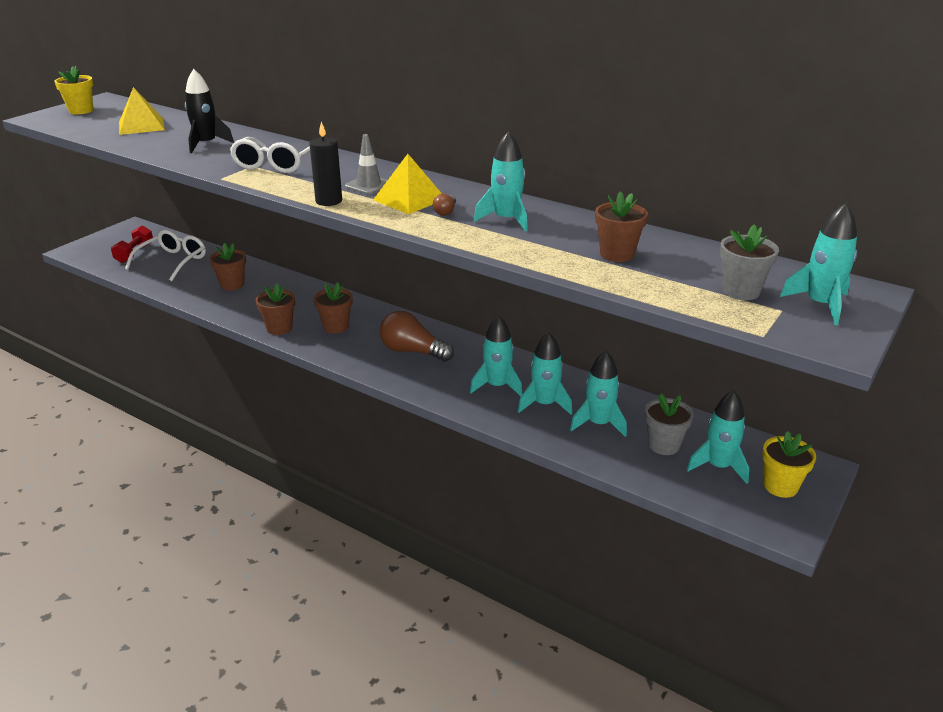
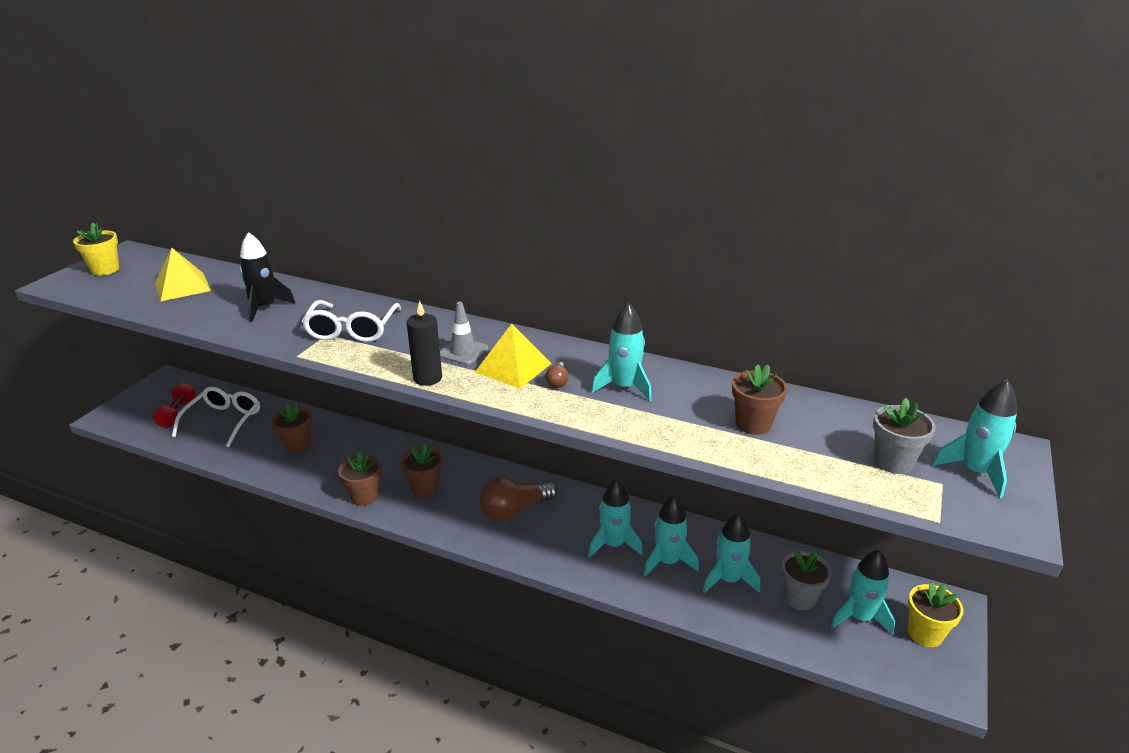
camera: 10 degrees left, 0 degrees up
(412, 351) = (514, 510): brown light bulb -> brown light bulb turned 45 degrees counterclockwise

